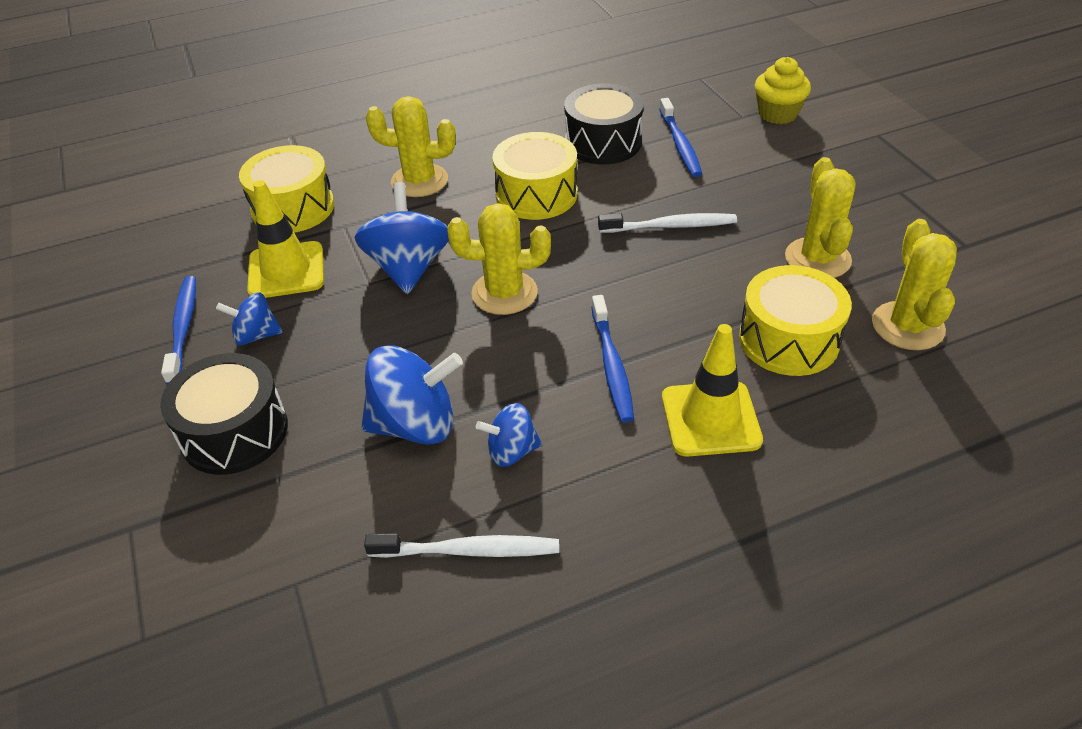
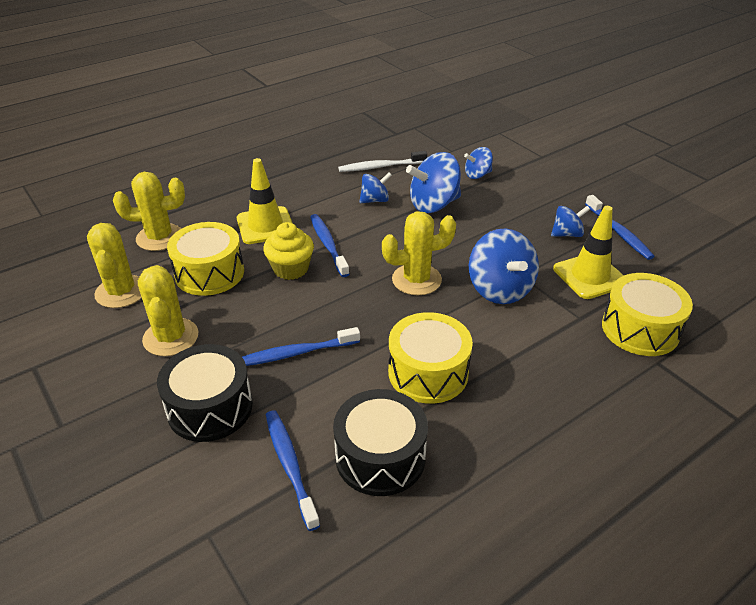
camera: 165 degrees right, 5 degrees down
(234, 432) = (530, 191): black drum -> black drum (210, 407)
(293, 491) = (477, 175): none -> blue spinning top
(419, 181) = (549, 374): yellow cactus -> yellow cactus (159, 237)
(670, 226) = (295, 353): white toothbrush -> blue toothbrush
(777, 114) = (160, 546): yellow cupcake -> yellow cupcake (291, 269)

